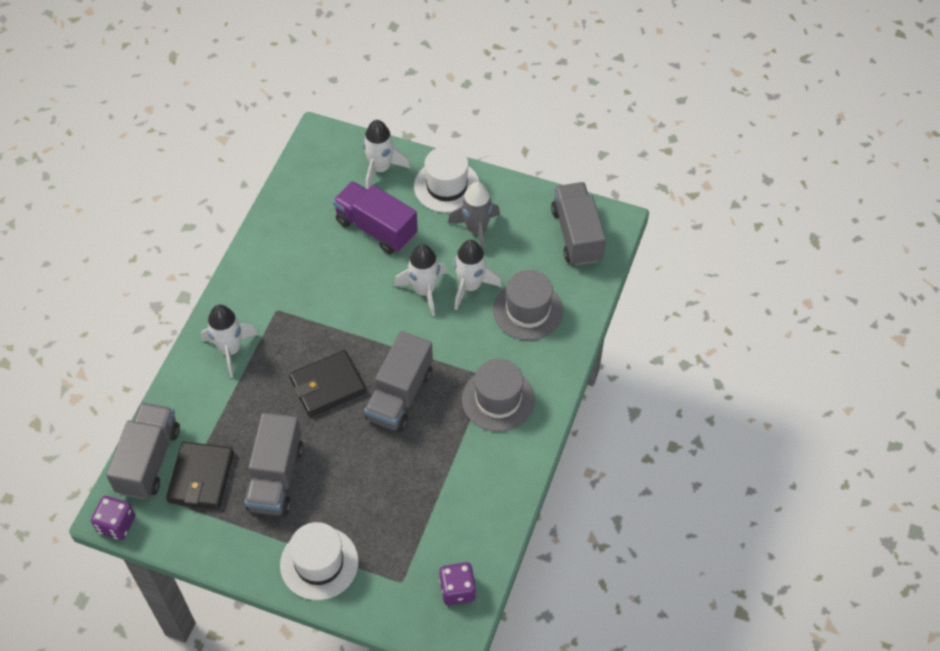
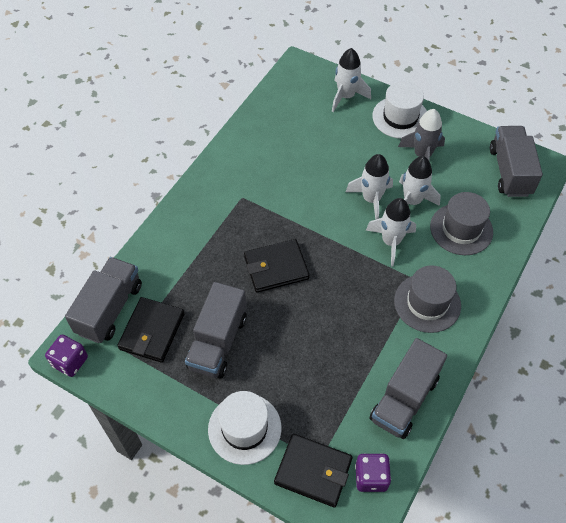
camera: 10 degrees right, 0 degrees up
(230, 350) = (197, 225): white rocket -> white rocket (391, 242)
(376, 228) = (336, 143): purple truck -> none
(397, 594) = (313, 471): none -> black wallet
(399, 395) = (338, 286): grey truck -> grey truck (404, 399)

